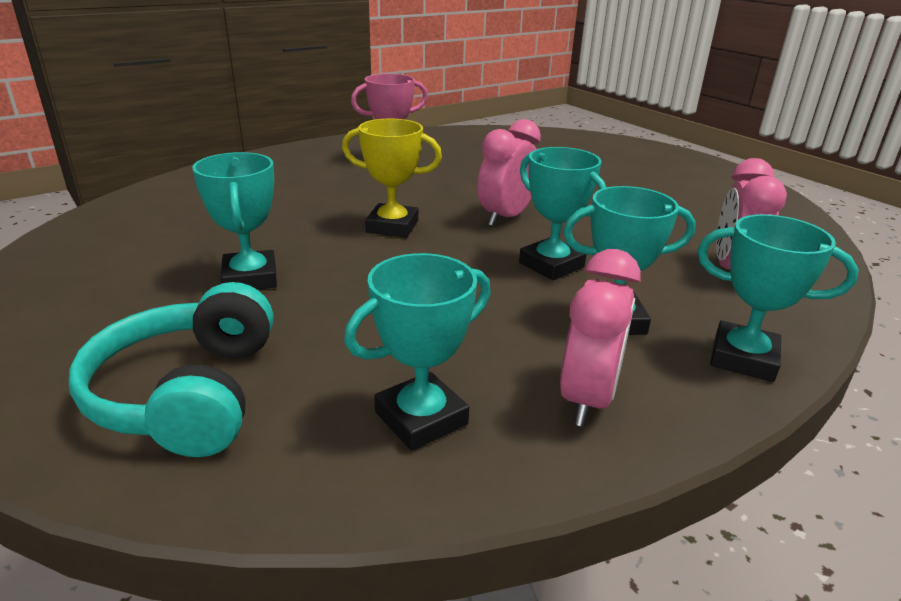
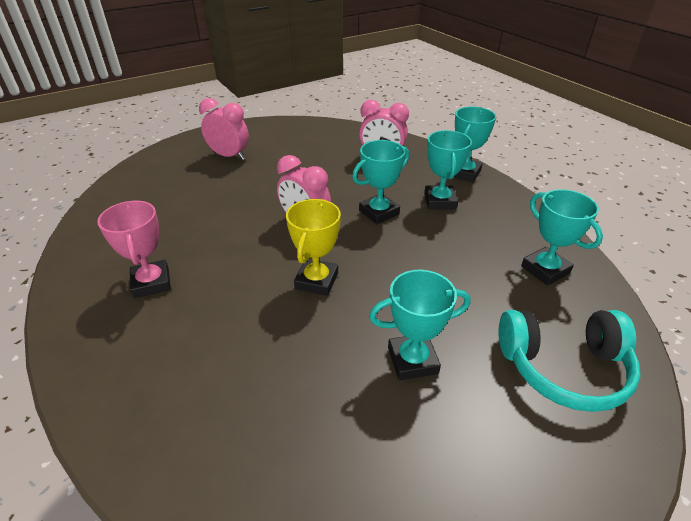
camera: 85 degrees left, 10 degrees up
(587, 399) = (510, 218): pink clock -> pink clock (229, 156)

